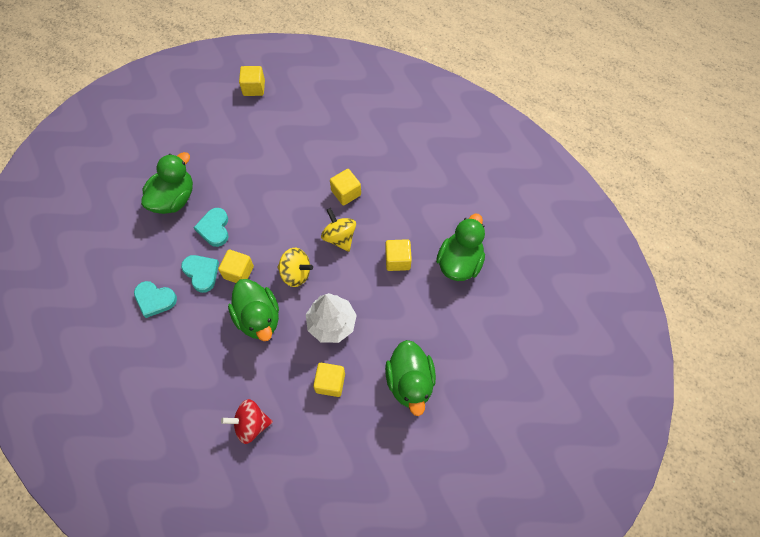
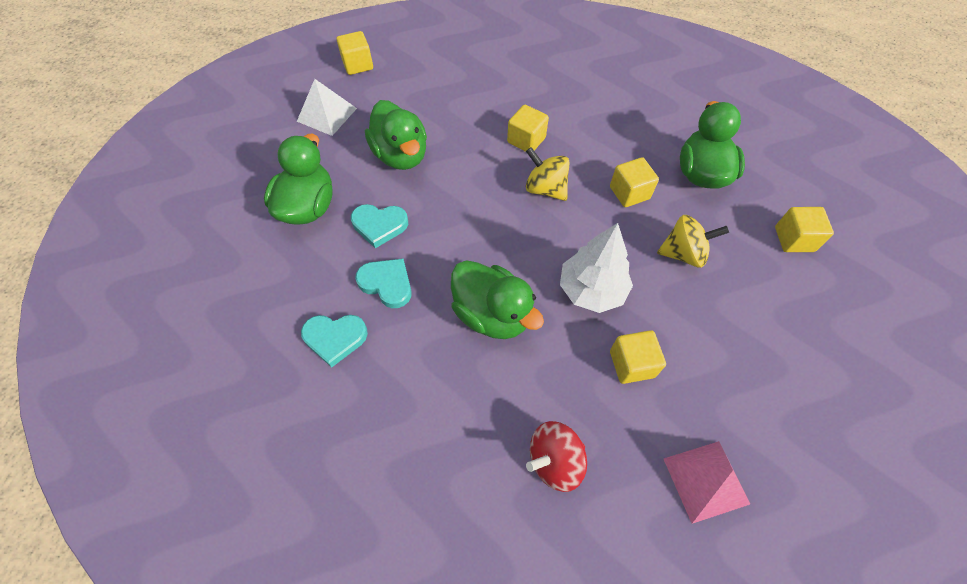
camera: 20 degrees left, 5 degrees down
(214, 126) = (327, 114): none -> white pyramid
(214, 228) = (379, 225): turquoise heart -> turquoise heart turned 60 degrees counterclockwise
(238, 272) = (437, 267): yellow cube -> yellow cube (794, 239)
(296, 273) = (513, 245): yellow spinning top -> yellow spinning top (683, 253)
(335, 470) = (705, 481): none -> pink pyramid
(410, 382) = (730, 327): green duck -> green duck (401, 155)

